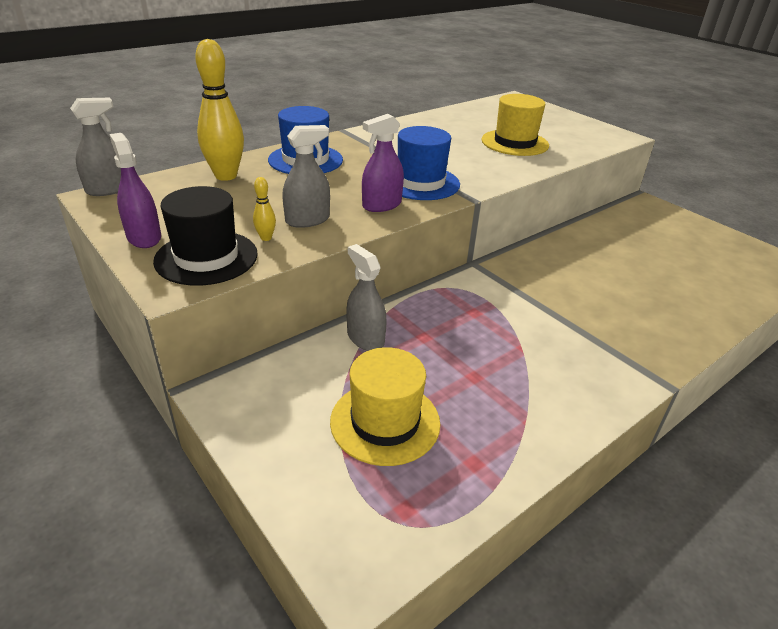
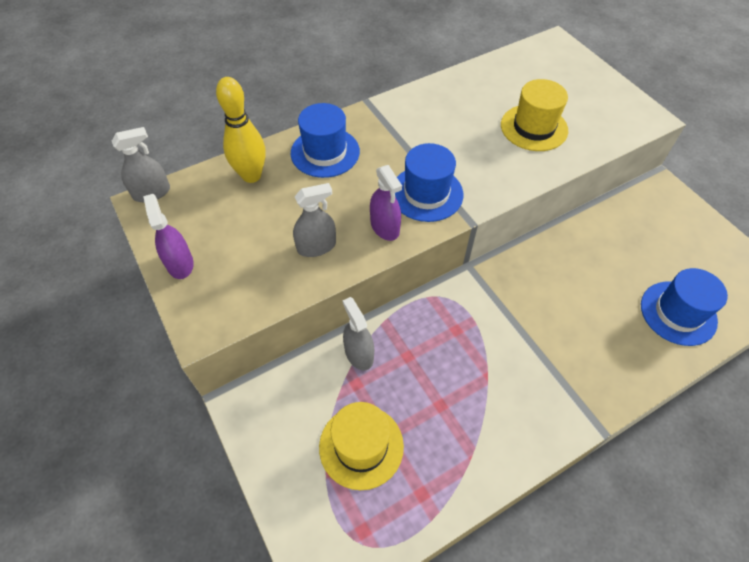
camera: 10 degrees right, 20 degrees up
(206, 257) = (228, 294): black hat -> none
(266, 238) = (279, 270): yellow bowling pin -> none
(382, 205) = (385, 227): purple spray bottle -> purple spray bottle turned 90 degrees counterclockwise
(704, 287) = (678, 313): none -> blue hat

